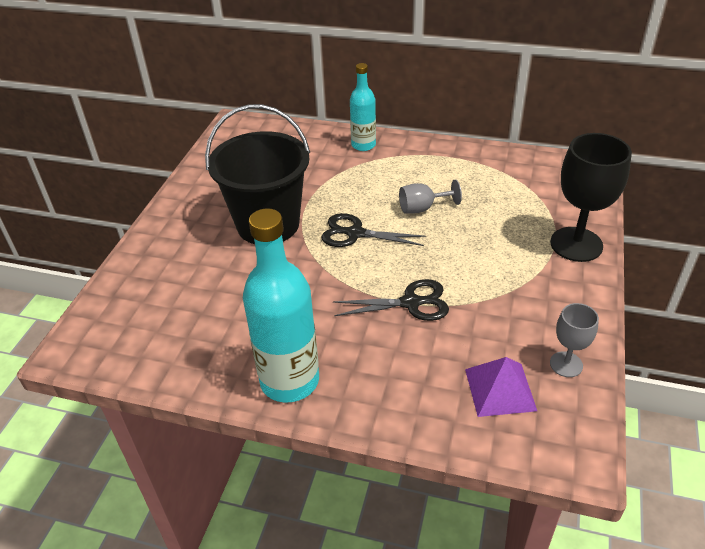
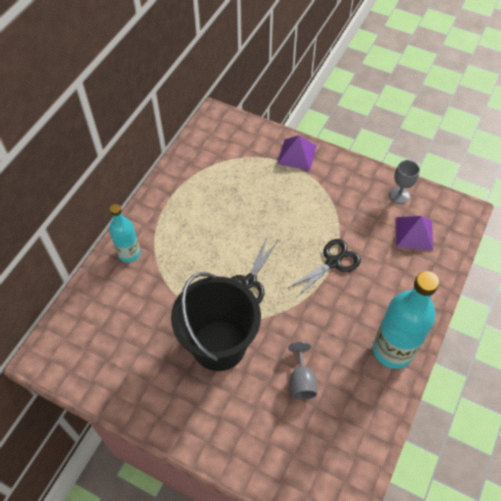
camera: 80 degrees left, 15 degrees up
(411, 303) = (333, 262): black scissors -> black scissors turned 45 degrees clockwise
(422, 208) = (231, 231): grey goblet -> grey goblet (301, 381)
(576, 244) = (297, 154): black goblet -> purple pyramid

